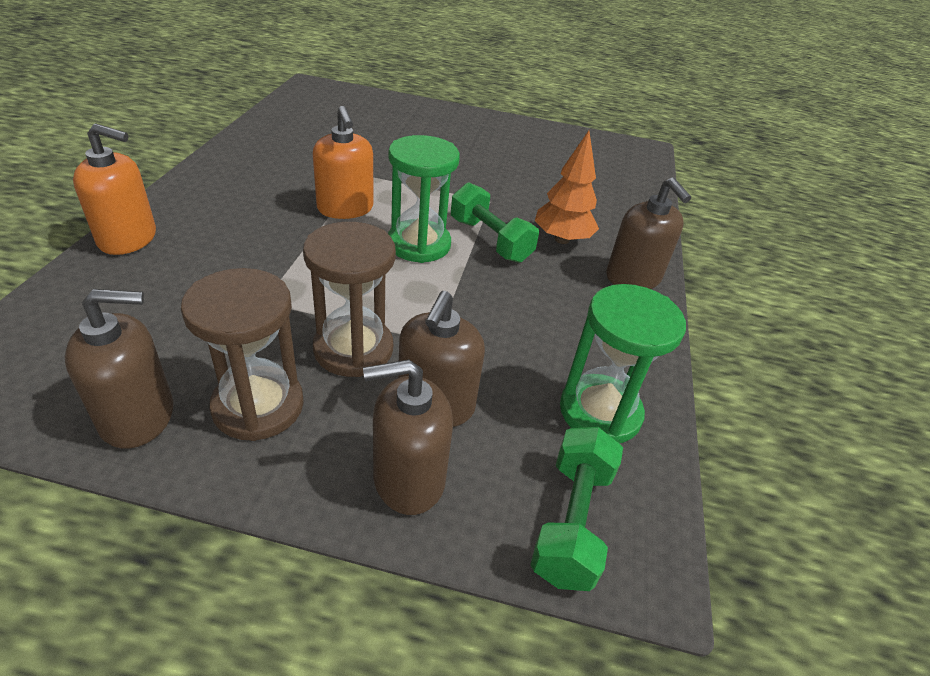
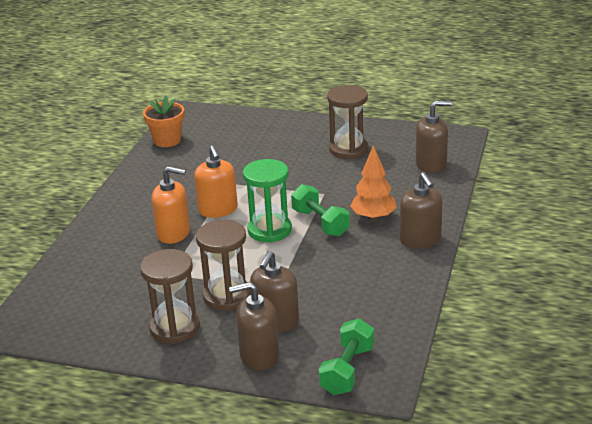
camera: 10 degrees right, 10 degrees down
(128, 239) = (79, 243): orange soap dispenser -> orange soap dispenser (174, 233)
(138, 416) = (111, 336): brown soap dispenser -> brown soap dispenser (431, 165)
(284, 115) = (167, 140): none -> orange flower pot
(514, 149) = (348, 149): none -> brown hourglass
(600, 412) = (376, 320): green hourglass -> none

